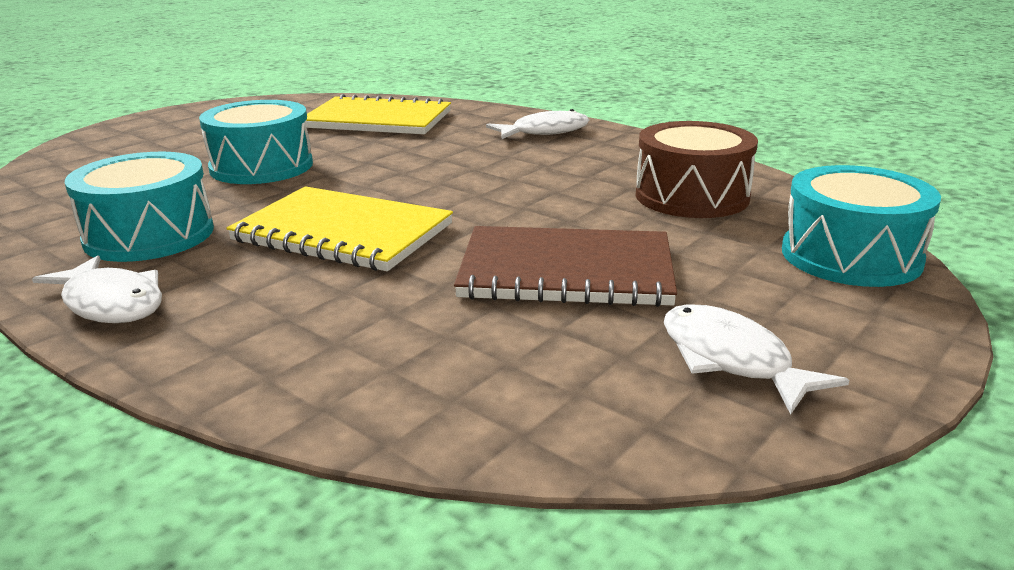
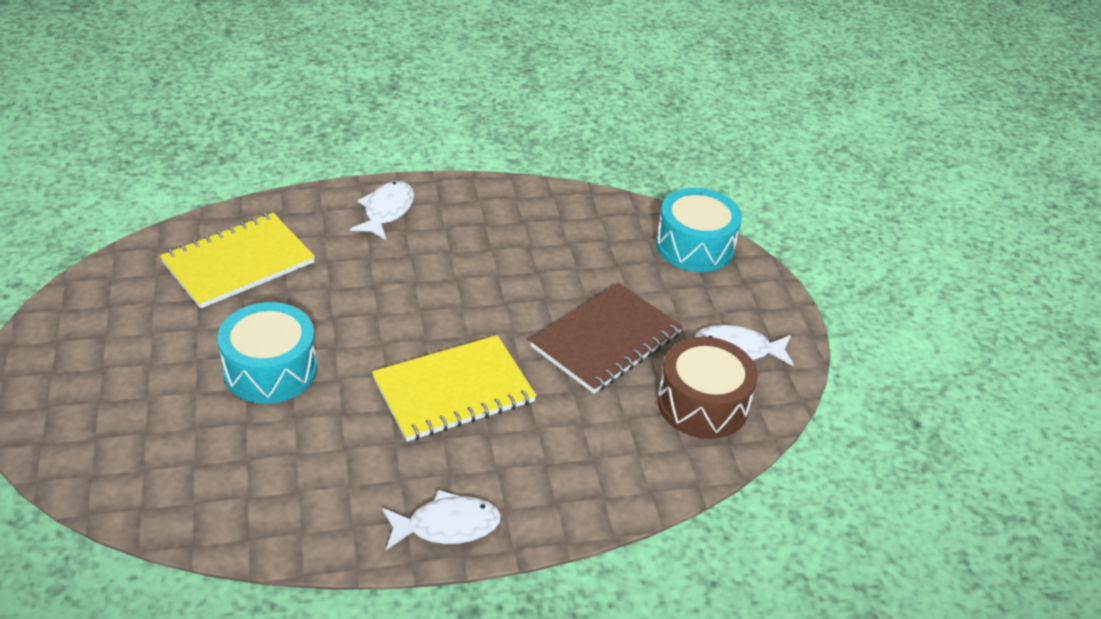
camera: 55 degrees left, 15 degrees up
(149, 235) = (347, 475): turquoise drum -> none
(692, 196) = (570, 236): brown drum -> brown drum (702, 404)

